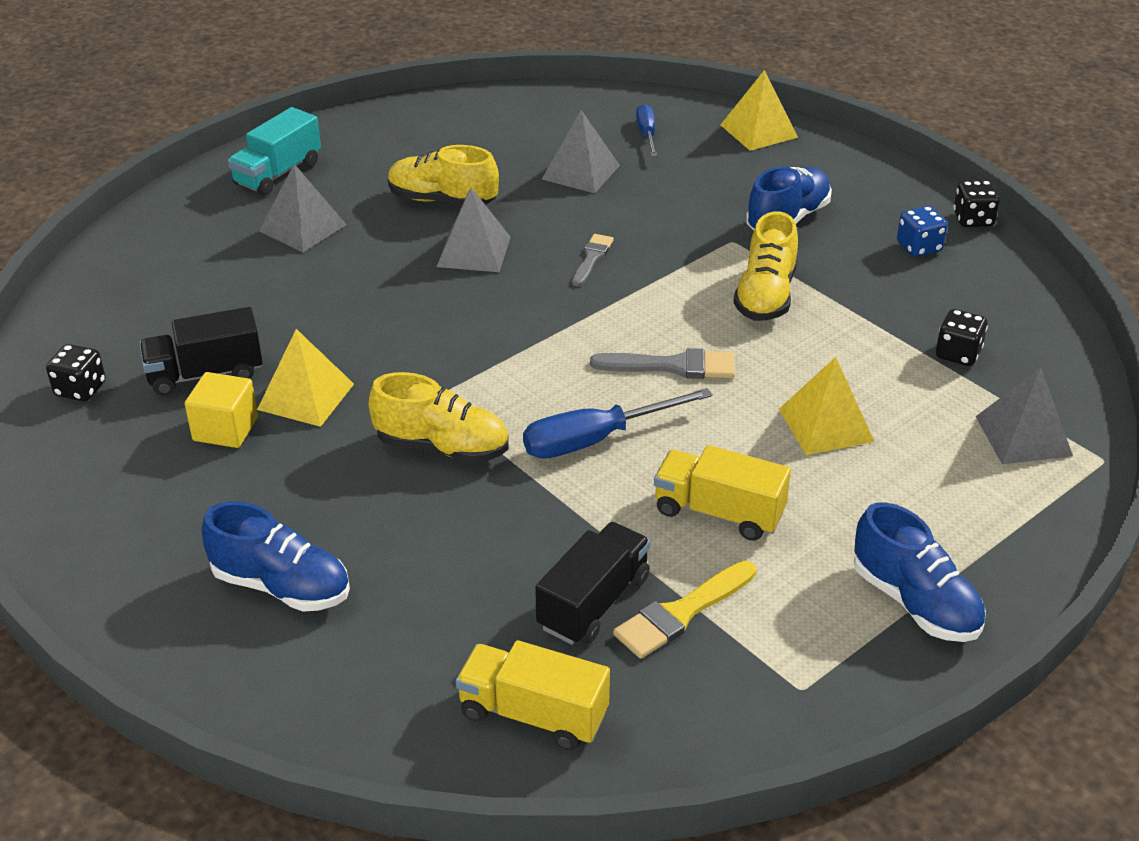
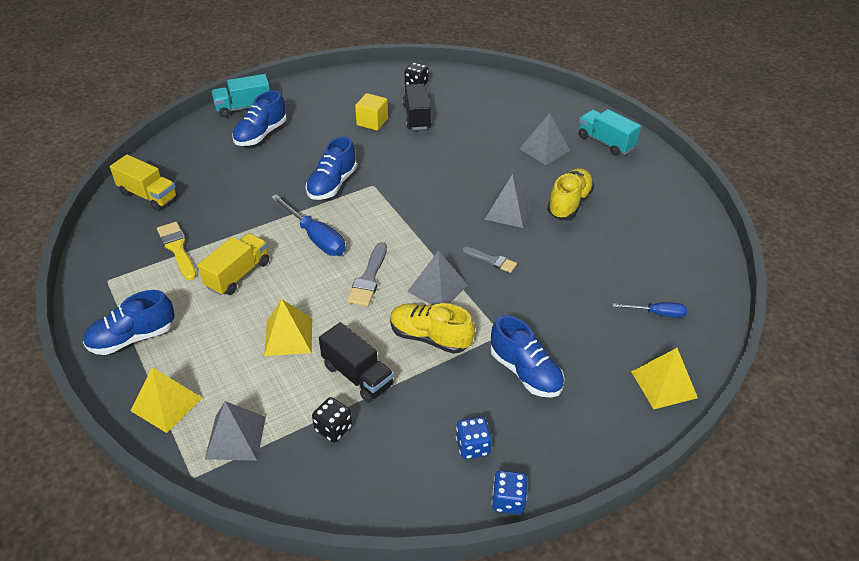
camera: 100 degrees right, 5 degrees up
(169, 644) = (244, 108): none -> turquoise truck
(306, 396) = (388, 145): yellow pyramid -> yellow pyramid (166, 404)
(442, 447) = (332, 184): yellow shoe -> blue shoe
(533, 714) = (148, 195): yellow truck -> yellow truck turned 90 degrees clockwise
(580, 172) = (601, 270): grey pyramid -> grey pyramid (437, 288)
(594, 603) = (200, 221): black truck -> black truck (357, 375)
(595, 440) = (315, 237): blue screwdriver -> blue screwdriver turned 150 degrees clockwise
(973, 219) = (508, 500): black dice -> blue dice

